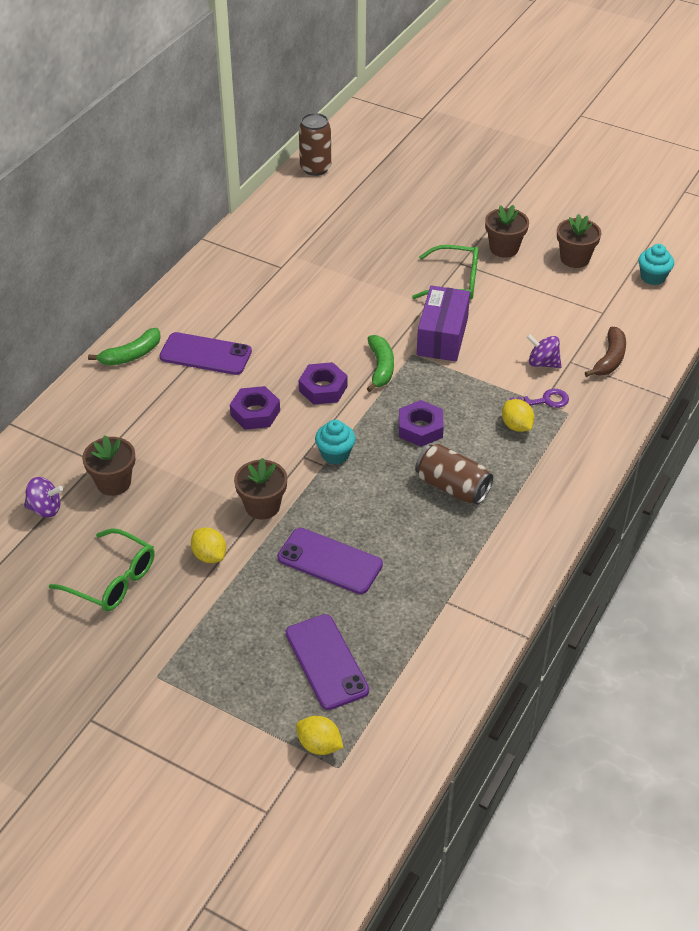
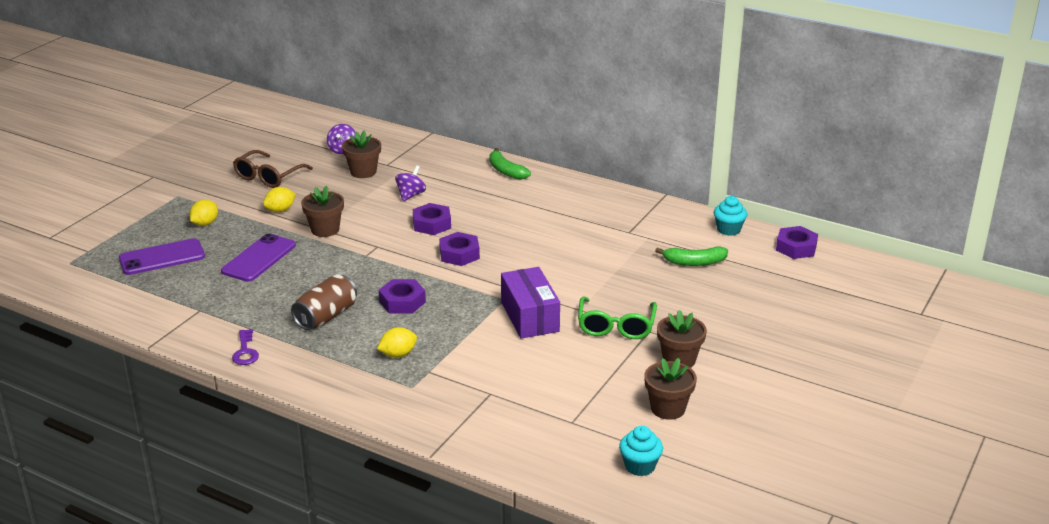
camera: 90 degrees right, 15 degrees down
(111, 579) = (269, 176): green glasses -> brown glasses
(205, 354) = (506, 201): purple phone -> none
(315, 168) = (796, 248): brown can -> purple nut
(319, 745) = (91, 255): yellow lemon -> yellow lemon (205, 223)
(335, 454) = (377, 260): turquoise cupcake -> turquoise cupcake (728, 229)
(381, 368) = (485, 282): green banana -> green banana (694, 262)
(442, 336) = (530, 316): purple box -> purple box turned 60 degrees clockwise
(542, 363) = (488, 375): purple spinning top -> purple spinning top (411, 195)
(544, 401) = (431, 373): purple key -> purple key (245, 351)
(610, 359) = (492, 420): brown banana -> none

